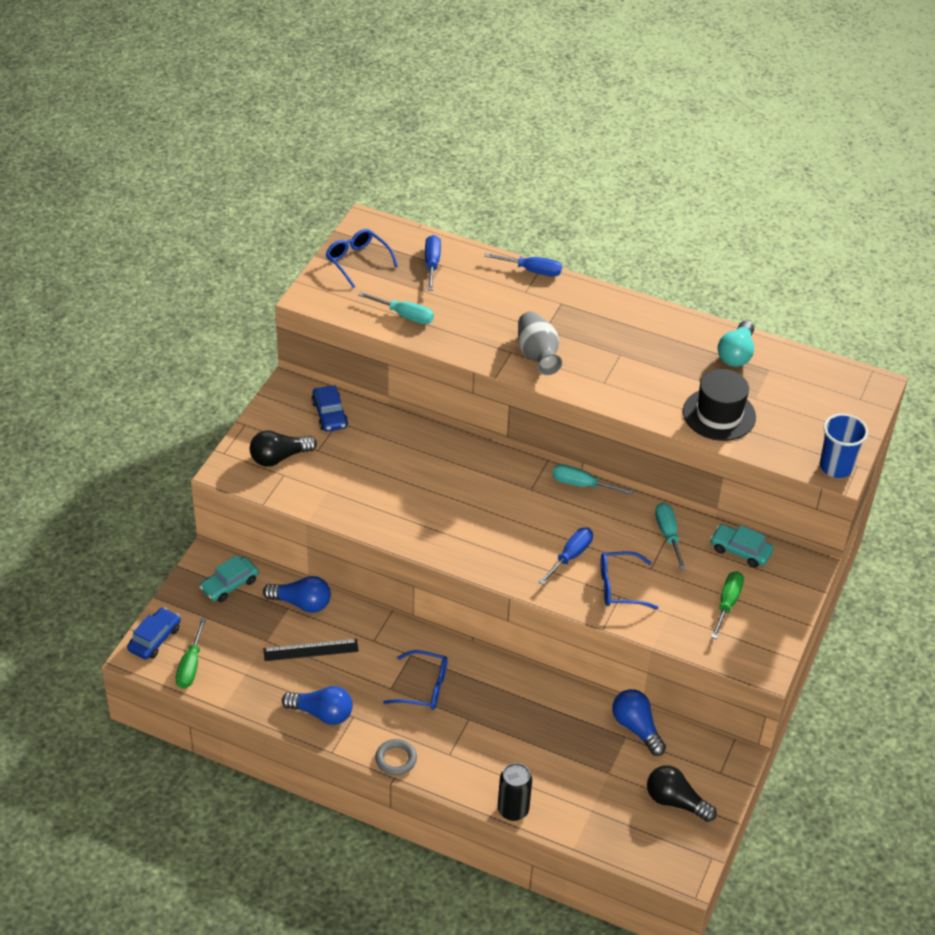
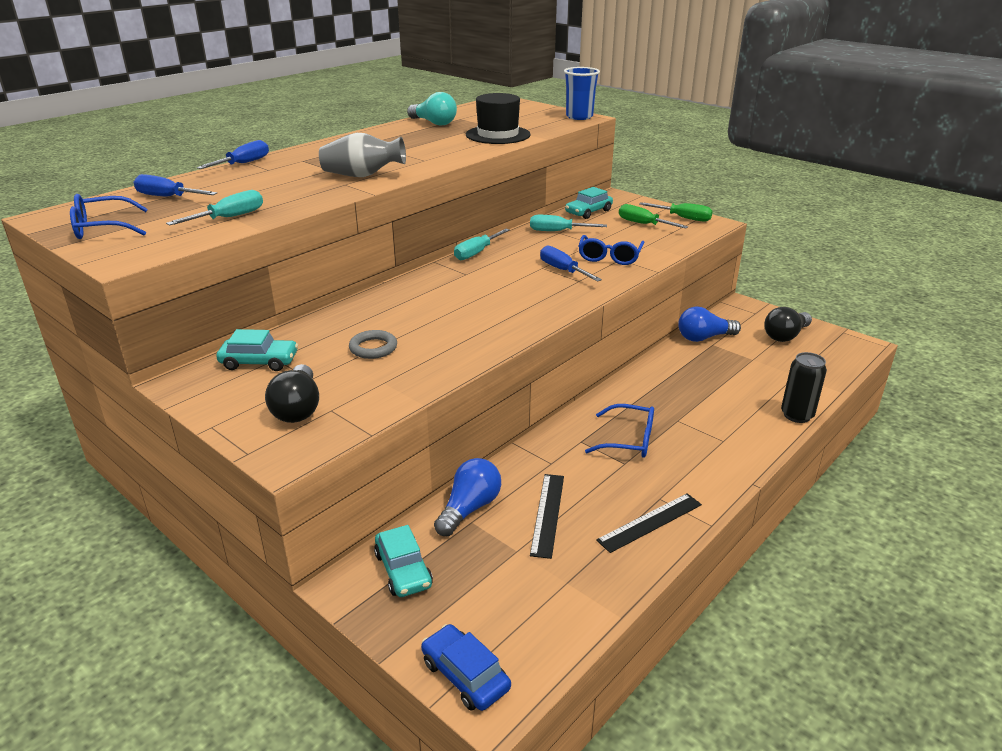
camera: 70 degrees left, 15 degrees down
(190, 666) = (533, 639): green screwdriver -> green screwdriver (683, 218)
(322, 713) = (650, 522): blue light bulb -> black ruler
(330, 414) = (259, 362): blue car -> turquoise car
(396, 759) = (727, 477): grey ring -> grey ring (373, 348)
(424, 687) = (629, 440): blue glasses -> blue glasses turned 75 degrees clockwise

